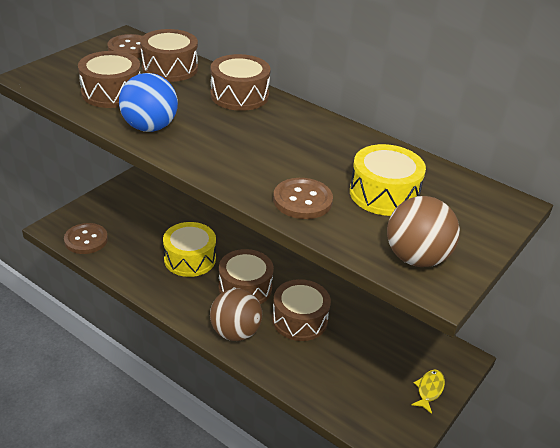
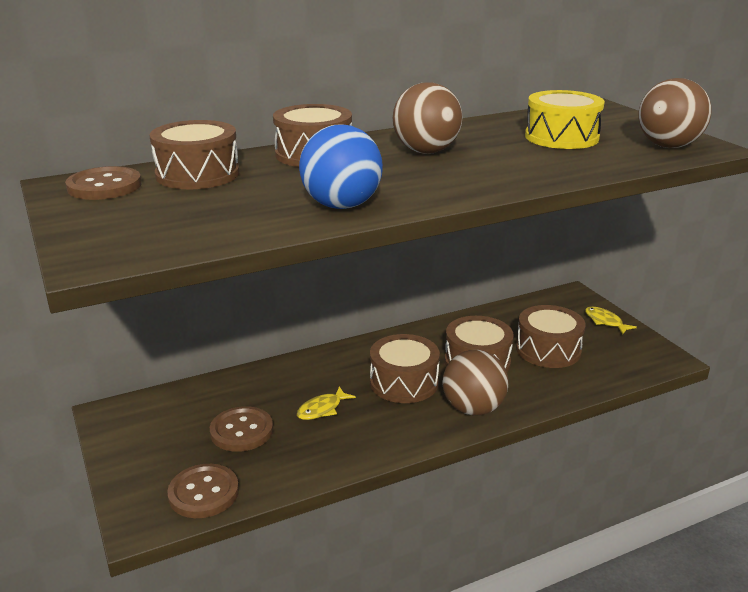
camera: 60 degrees left, 10 degrees down
(111, 93) = (222, 213): brown drum -> brown drum (548, 350)
(190, 259) = (322, 409): yellow drum -> yellow fish
(285, 136) = (426, 151): none -> brown ball
(302, 200) = (555, 165): brown button -> brown button (241, 431)

